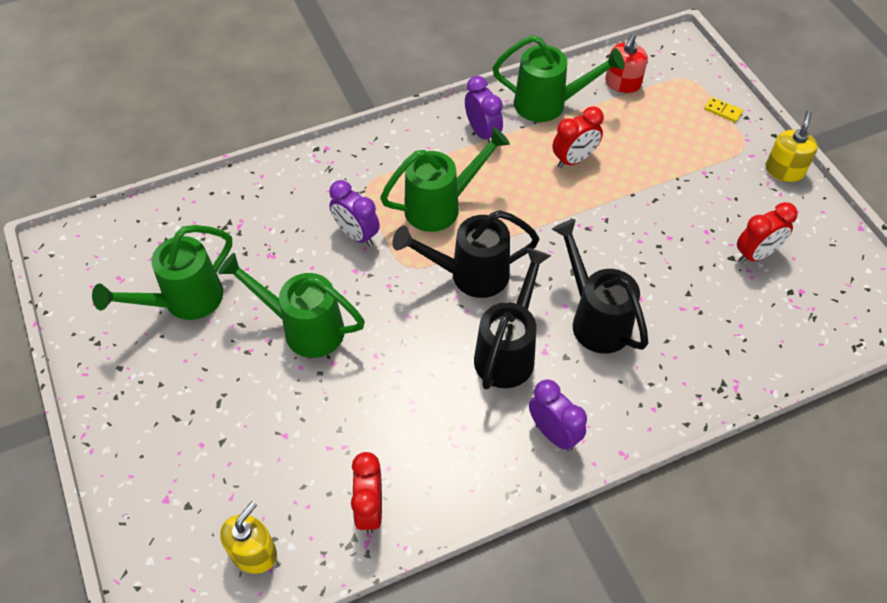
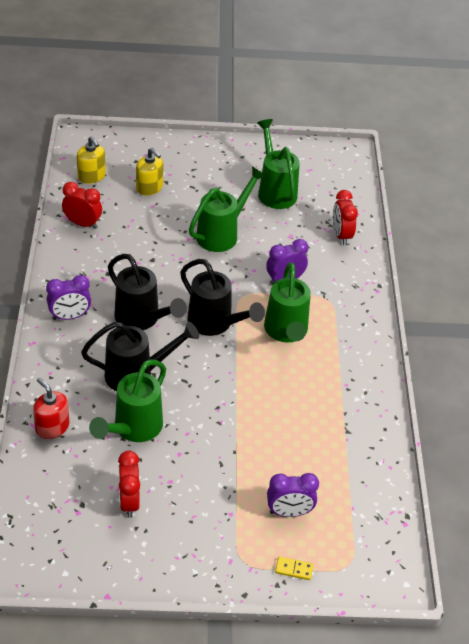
camera: 110 degrees right, 10 degrees down
(469, 275) = (215, 324): black watering can -> black watering can turned 120 degrees clockwise
(482, 132) = (350, 385): purple clock -> purple clock (289, 512)
(549, 104) = (362, 442): green watering can -> green watering can (133, 429)
(574, 159) = (291, 430): red clock -> red clock (341, 235)
(622, 83) = (365, 508): red soap dispenser -> red soap dispenser (52, 427)
(723, 111) = (294, 569): yellow domino -> yellow domino turned 45 degrees clockwise
(784, 170) = (200, 576): yellow soap dispenser -> yellow soap dispenser (149, 187)

